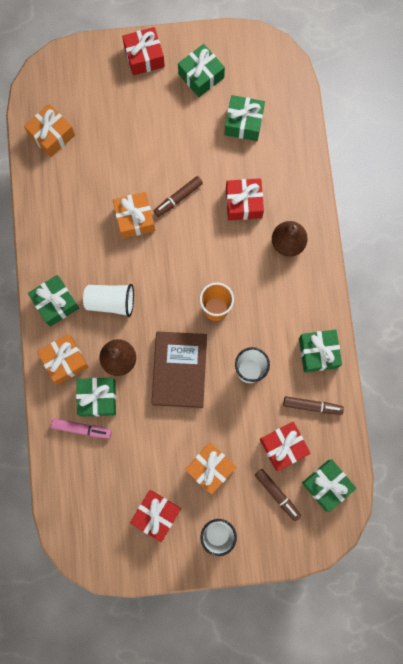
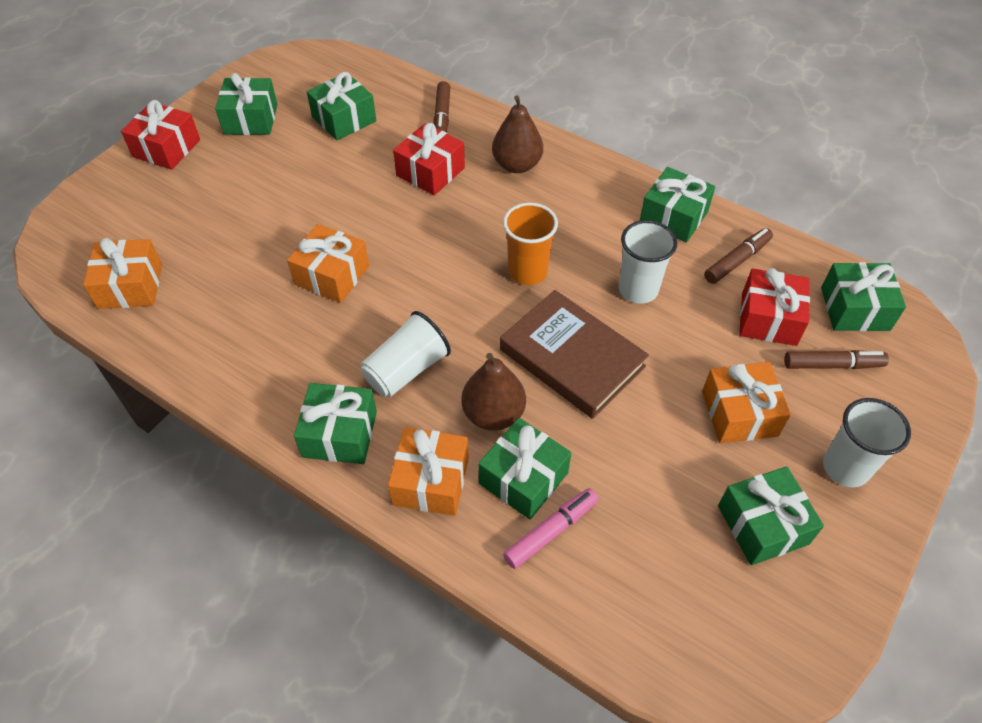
camera: 50 degrees left, 25 degrees down
(156, 515) = (763, 525): red gift -> green gift
(178, 198) = (357, 221): brown marker -> brown marker (442, 116)

